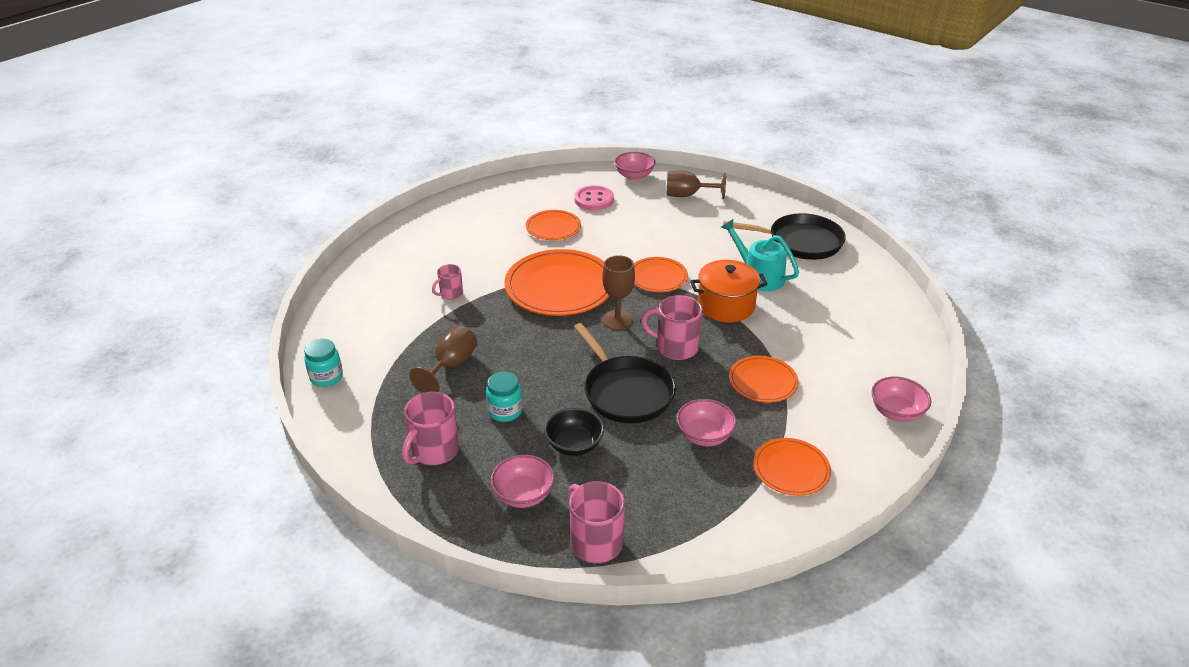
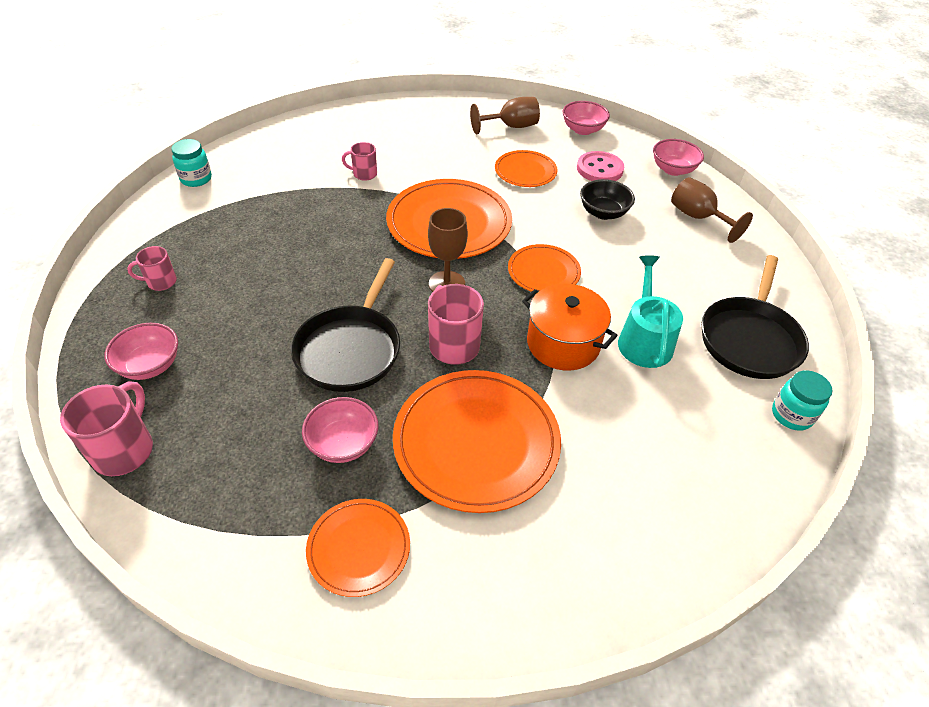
camera: 45 degrees right, 10 degrees up
(434, 451) = (161, 282): pink mug -> pink mug, size x0.59
(451, 366) = (274, 228): brown goblet -> brown goblet (511, 126)
(505, 411) = (247, 291): turquoise jar -> turquoise jar (791, 415)
(574, 445) = (243, 358): black bowl -> black bowl (603, 213)
(763, 381) = (476, 442): orange plate -> orange plate, size x1.83
(800, 242) = (750, 339): black pan -> black pan turned 60 degrees clockwise
(896, 412) = (558, 600): pink bowl -> pink bowl (583, 130)

